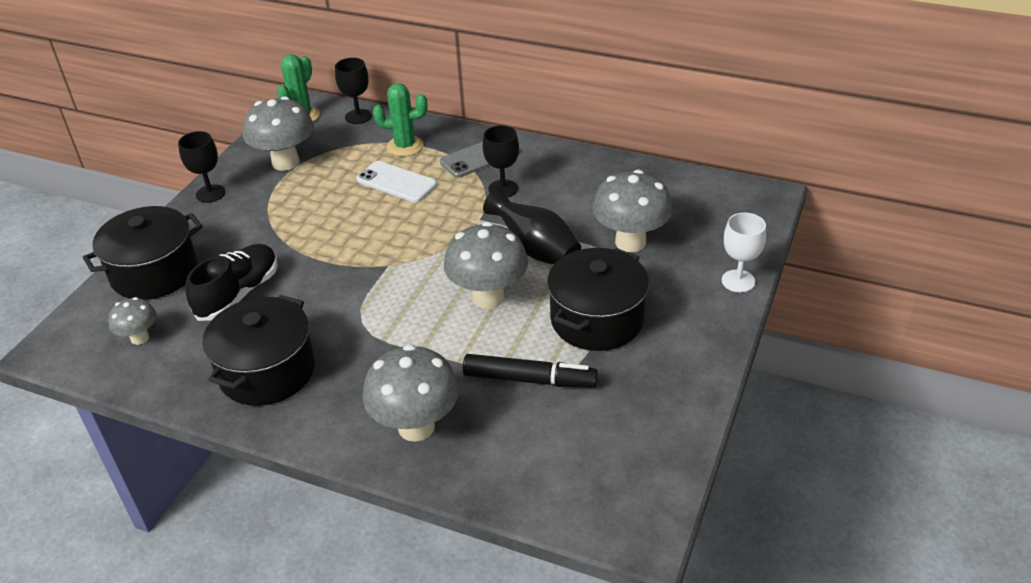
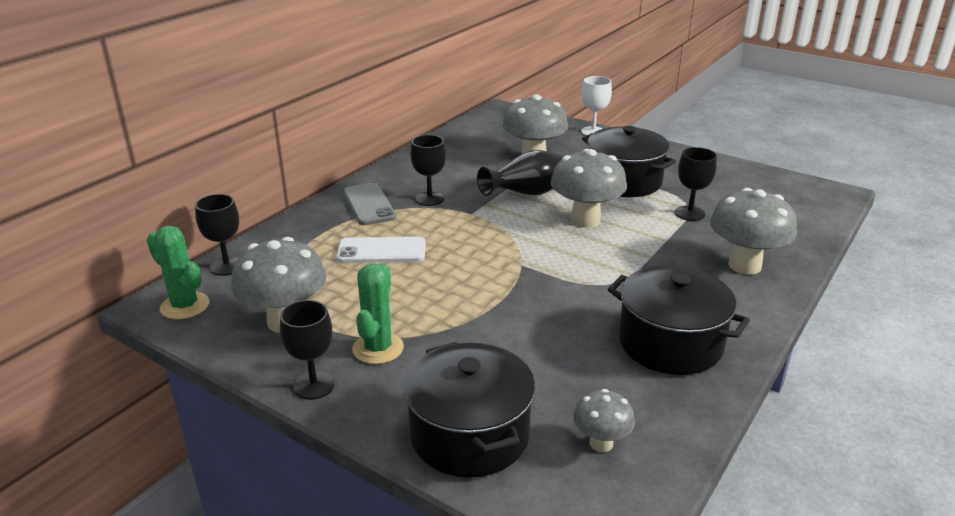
camera: 80 degrees left, 10 degrees down
(238, 294) = (538, 362): black shoe -> none
(396, 182) = (381, 251): white phone -> white phone turned 45 degrees clockwise
(405, 146) = (316, 241): green cactus -> green cactus (378, 348)
(529, 379) = (689, 213): black marker -> black goblet

